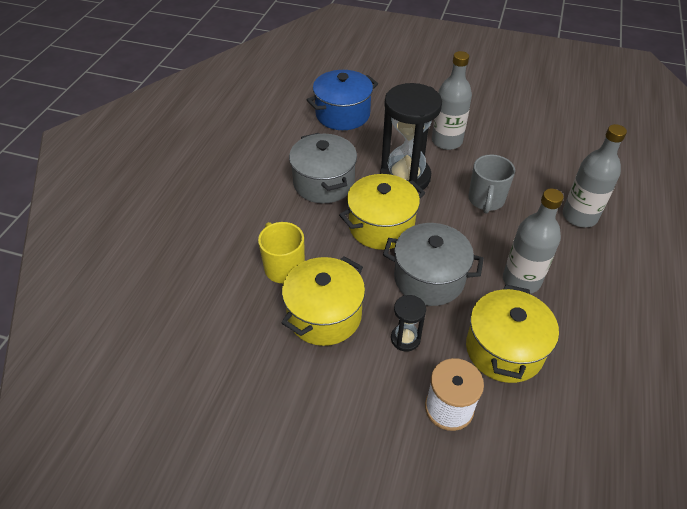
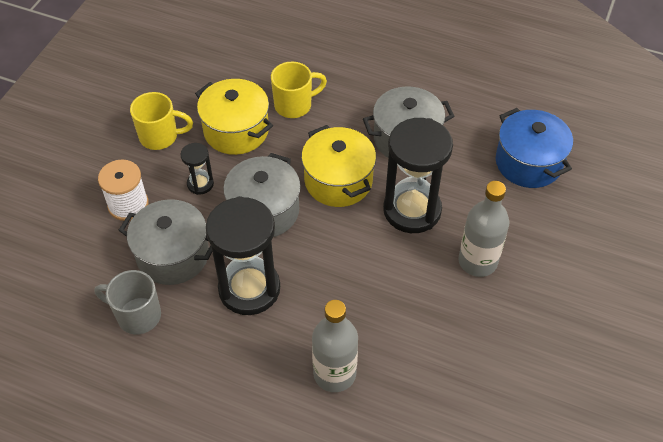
camera: 95 degrees right, 5 degrees up
(340, 392) = (160, 137): none -> yellow mug
(486, 200) = (369, 282): grey mug -> grey mug (137, 315)
(504, 349) = (173, 255): yellow pot -> grey pot
(521, 280) = (249, 289): grey bottle -> black hourglass

